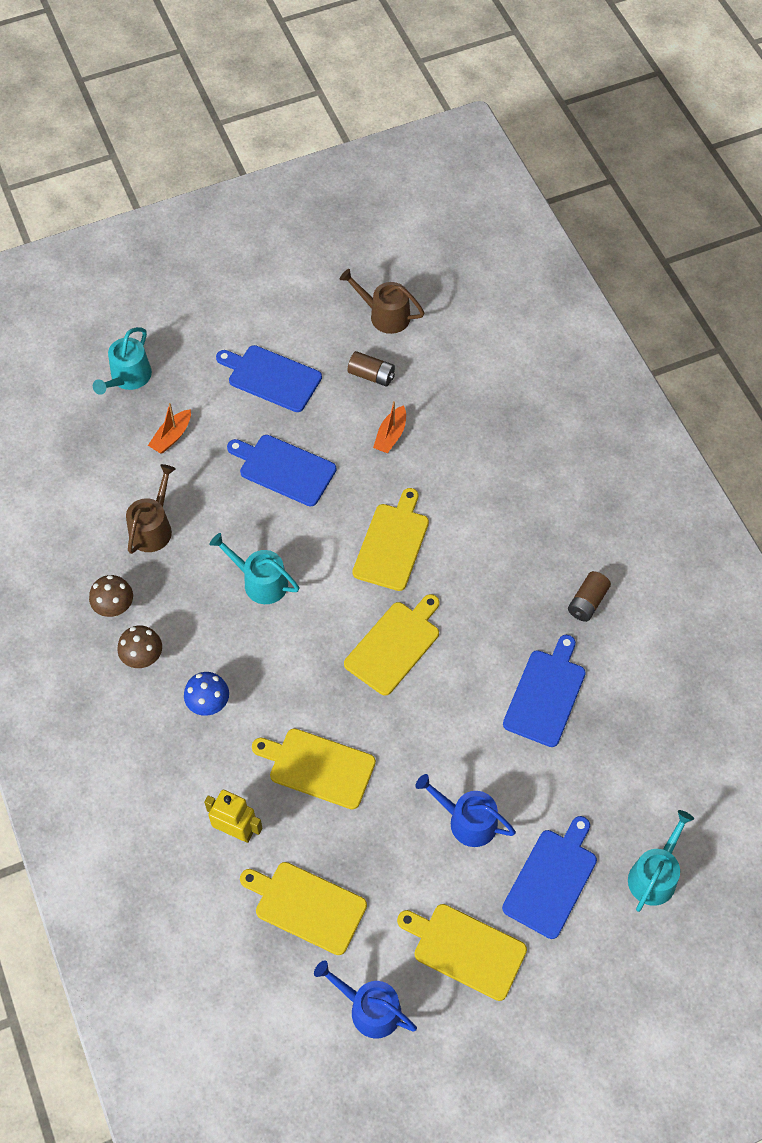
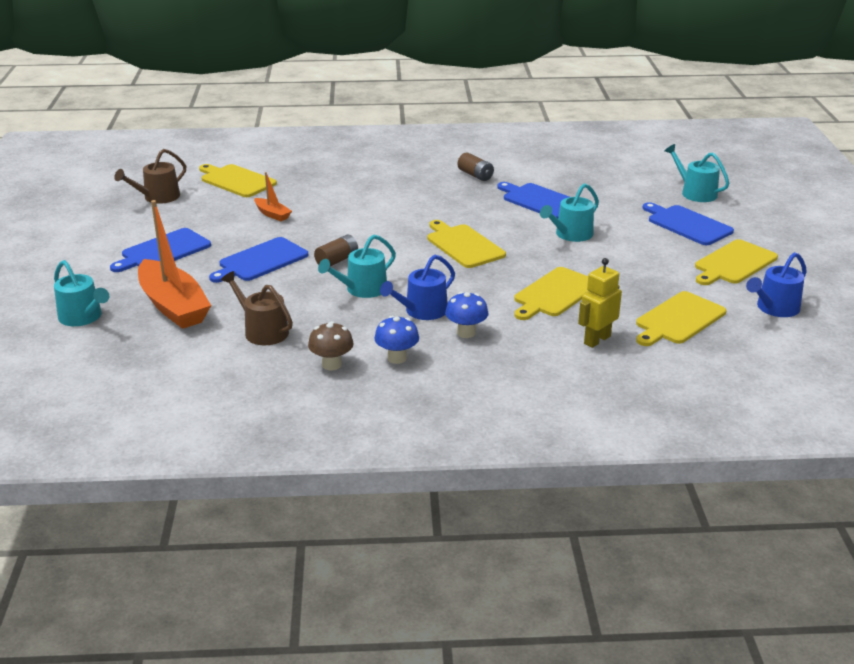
camera: 70 degrees left, 30 degrees down
(143, 658) = (397, 358): brown mushroom -> blue mushroom
(172, 436) = (173, 306): orange boat -> orange boat, size x2.15
(371, 375) = (208, 212): brown battery -> brown battery (337, 260)
(392, 543) = (371, 230): yellow cutting board -> yellow cutting board (236, 180)
(467, 751) = (571, 234): none -> turquoise watering can
(467, 821) = (629, 245): blue watering can -> blue watering can (422, 311)

